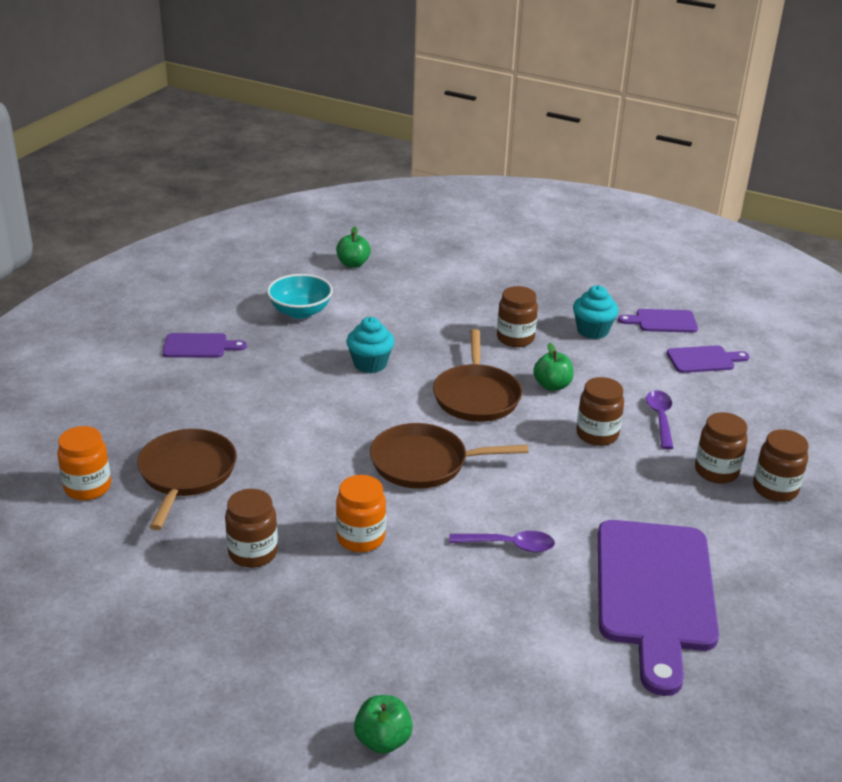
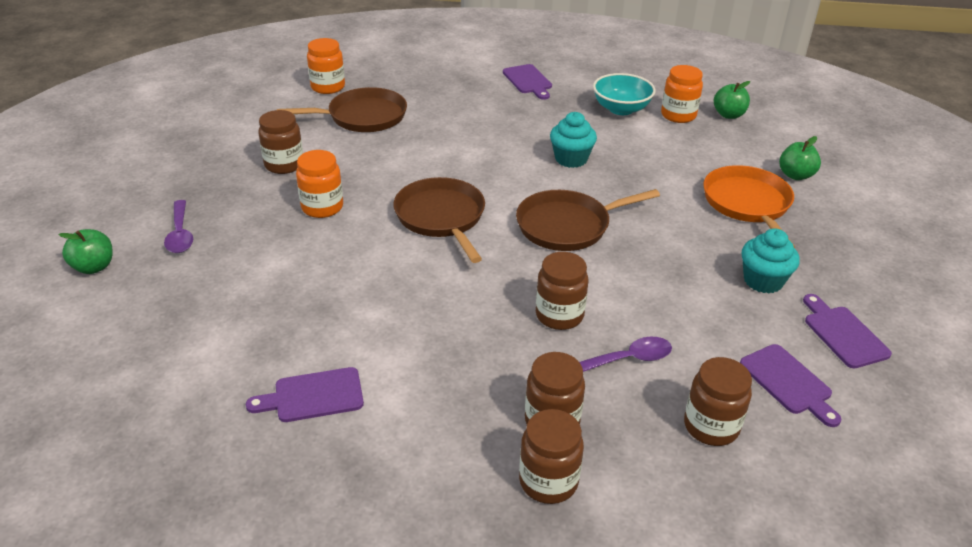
camera: 70 degrees right, 5 degrees up
(335, 287) = (678, 115): none -> orange jar
(492, 302) = (747, 204): none -> orange pan
(509, 545) = (347, 287): purple spoon -> purple spoon (180, 234)
(515, 338) = (693, 230): brown jar -> brown jar (711, 426)
(552, 385) = (625, 270): green apple -> green apple (795, 175)
(655, 593) = (313, 396): purple cutting board -> purple cutting board, size x0.46

